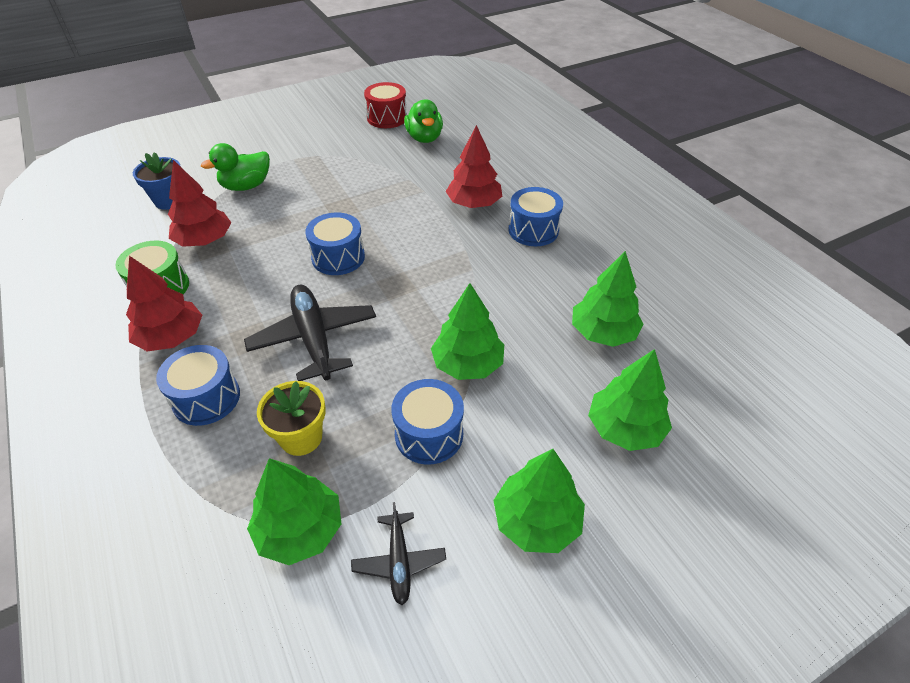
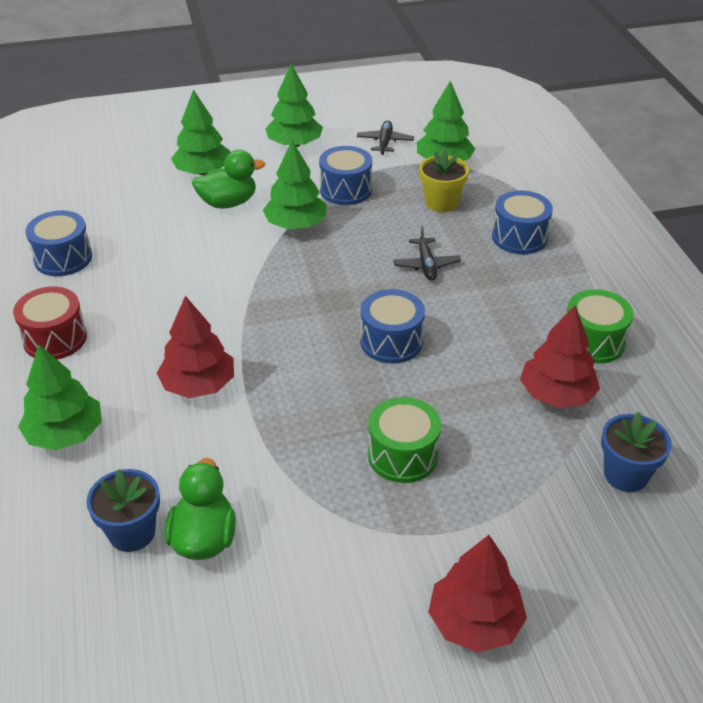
camera: 165 degrees left, 5 degrees down
(172, 337) = (564, 288): red tree -> red tree (474, 622)
(246, 186) = (513, 482): green duck -> green duck (228, 203)
(314, 338) = (426, 265): black plane -> black plane, size x0.54
(319, 188) = (402, 455): none -> green drum
(387, 118) = (249, 619): red drum -> red drum (55, 339)
(464, 135) = (132, 533): none -> blue flower pot
(533, 230) = (151, 334): blue drum -> blue drum (63, 258)
(603, 333) = (165, 227): green tree -> green tree (65, 434)

